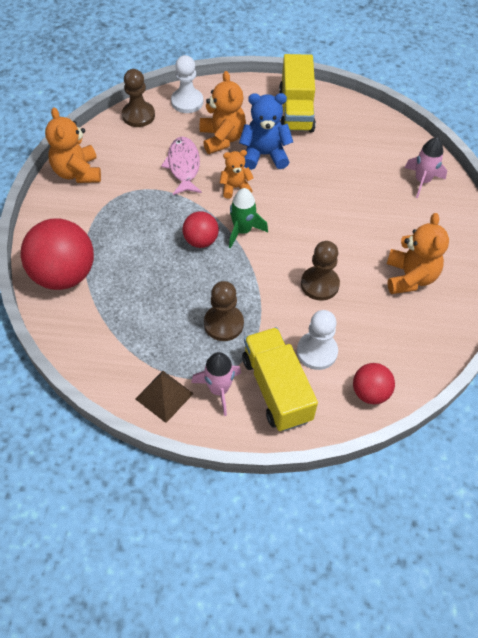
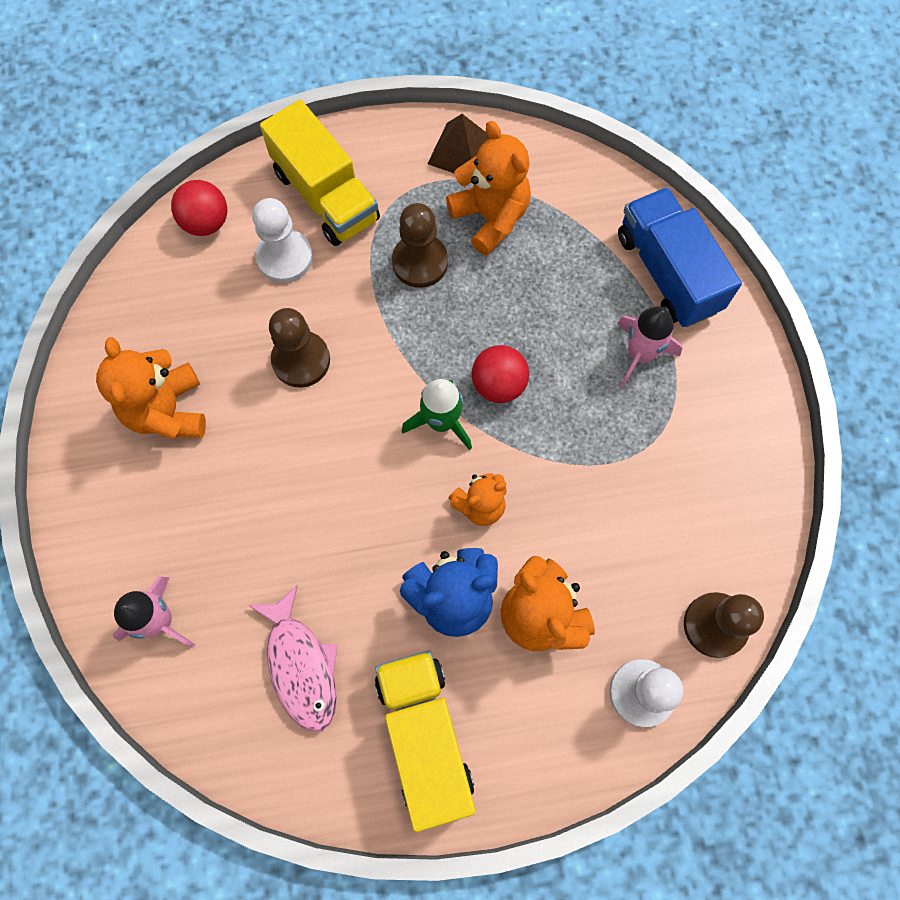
camera: 165 degrees right, 15 degrees up
(64, 275) = (667, 273): red ball -> blue truck
(77, 172) = (749, 458): orange teddy bear -> orange teddy bear (490, 217)
(183, 166) = (583, 526): pink fish -> pink fish (301, 665)
(219, 389) = (397, 176): pink rocket -> pink rocket (640, 354)

